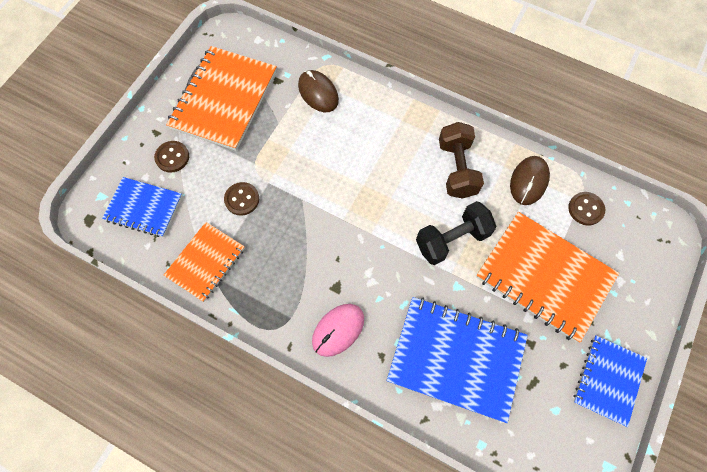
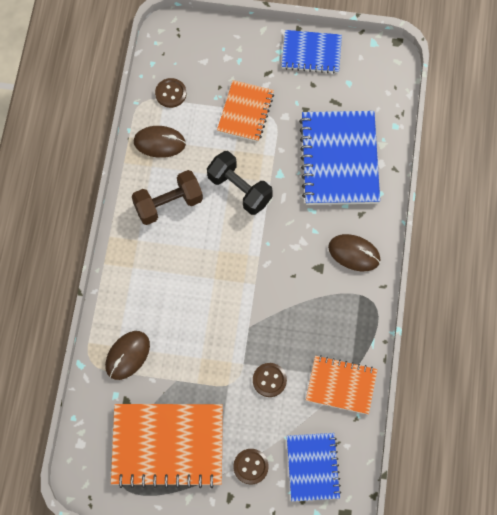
camera: 110 degrees left, 0 degrees up
(338, 330) = (354, 253): pink mouse -> brown mouse
(544, 277) = (245, 112): orange notebook -> orange notebook, size x0.60

